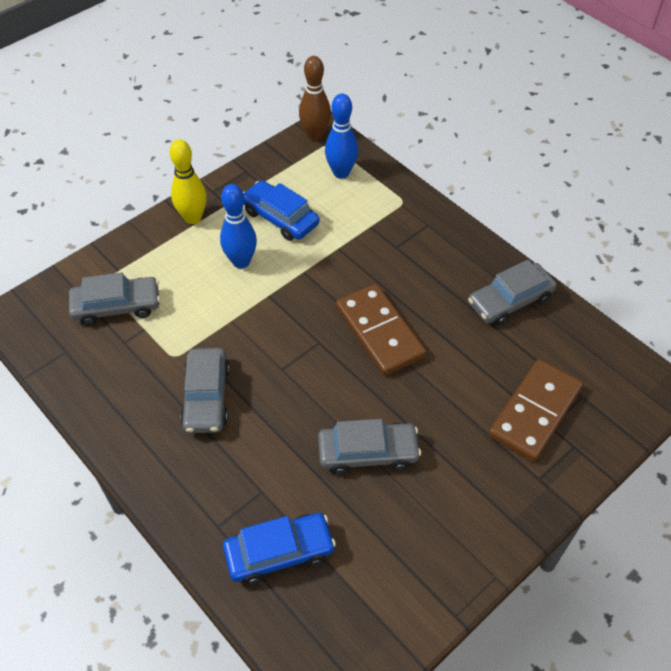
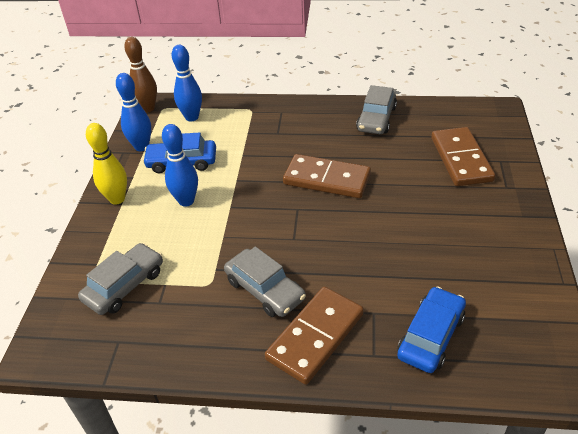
camera: 40 degrees left, 10 degrees down
(195, 471) = (315, 336): none -> brown domino
(266, 176) = (141, 147): none -> blue bowling pin
(368, 453) = (405, 243): grey car -> none

